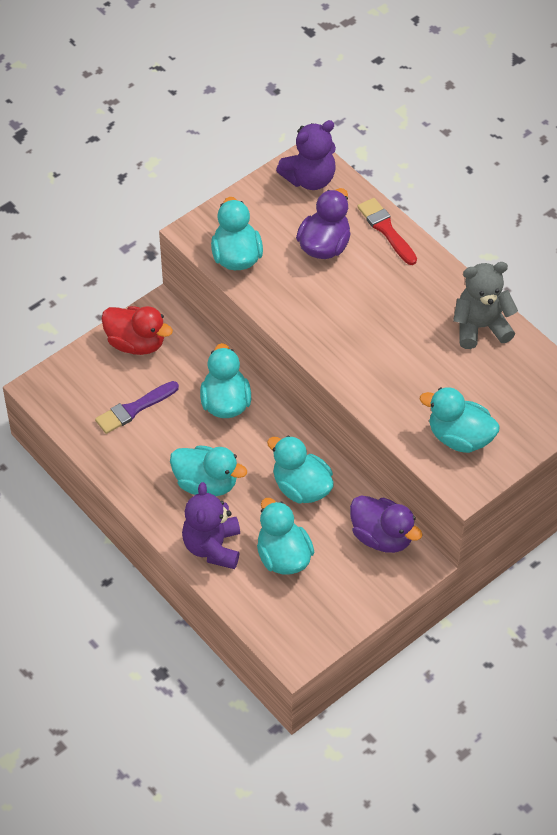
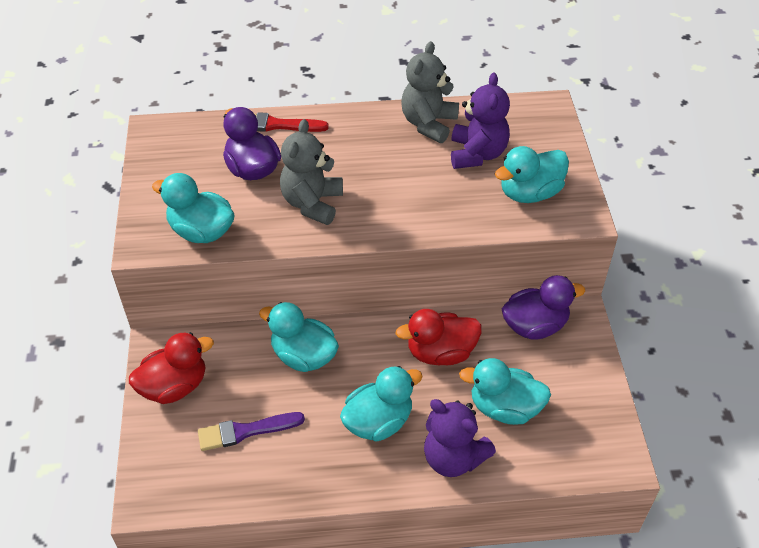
camera: 55 degrees left, 5 degrees down
(134, 409) = (245, 431): purple brush -> purple brush turned 75 degrees clockwise
(301, 487) = (440, 353): turquoise duck -> red duck
(310, 179) = (173, 141): purple teddy bear -> purple teddy bear (477, 154)
(322, 304) = (312, 203): none -> grey teddy bear

